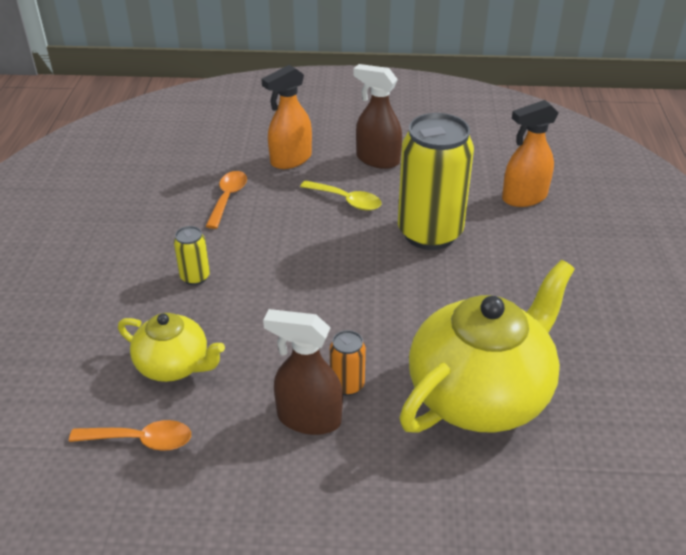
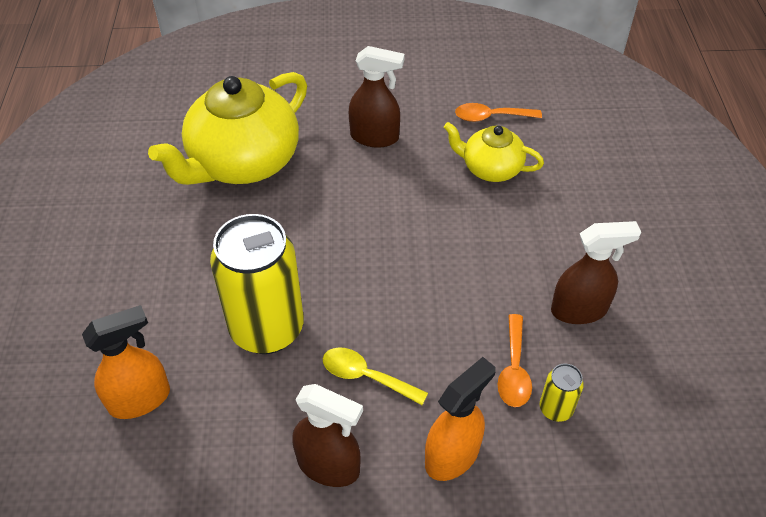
camera: 175 degrees right, 10 degrees up
(152, 231) = (579, 310): none -> brown spray bottle
(195, 277) = (507, 253): yellow can -> yellow can (555, 409)
(347, 385) = (348, 162): orange can -> none

